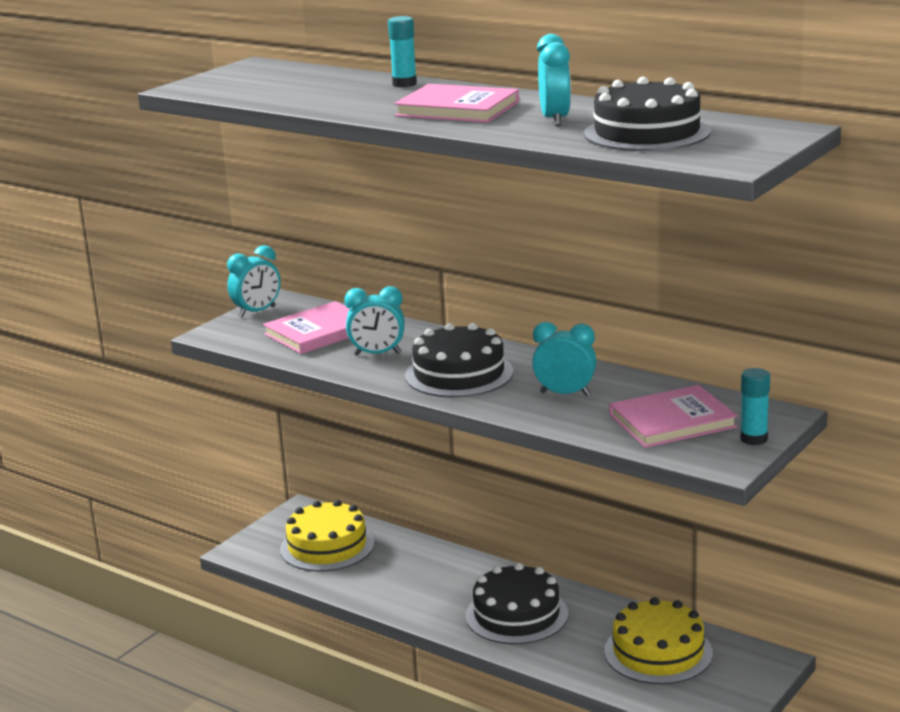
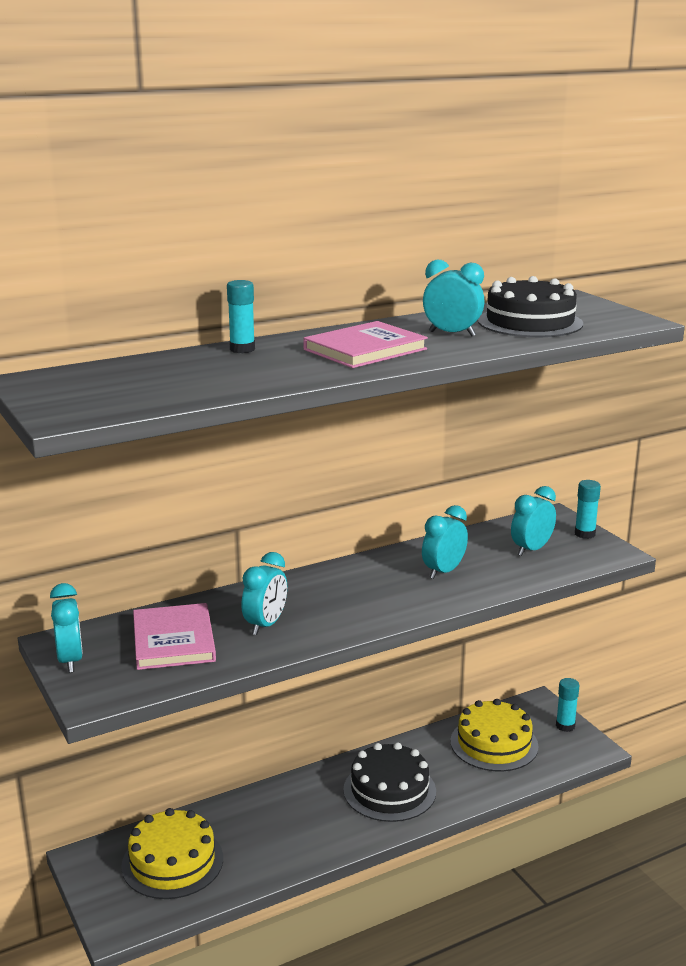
camera: 65 degrees left, 0 degrees up
(459, 374) = (355, 601): black cake -> none
(672, 421) = (531, 550): pink book -> turquoise clock
(744, 689) = (565, 726): none -> turquoise glue stick

